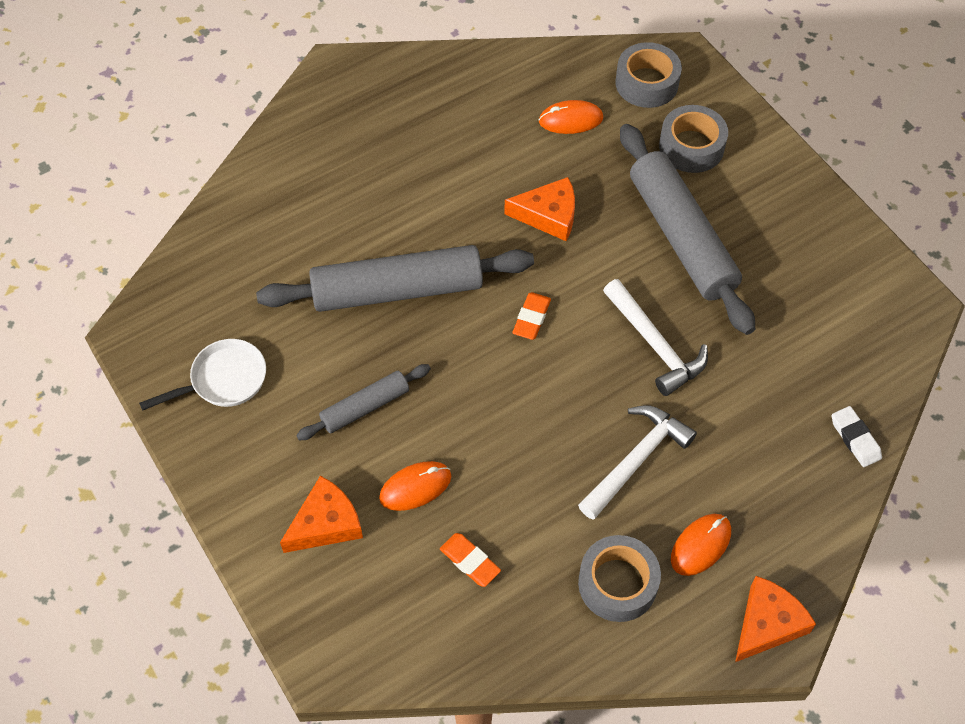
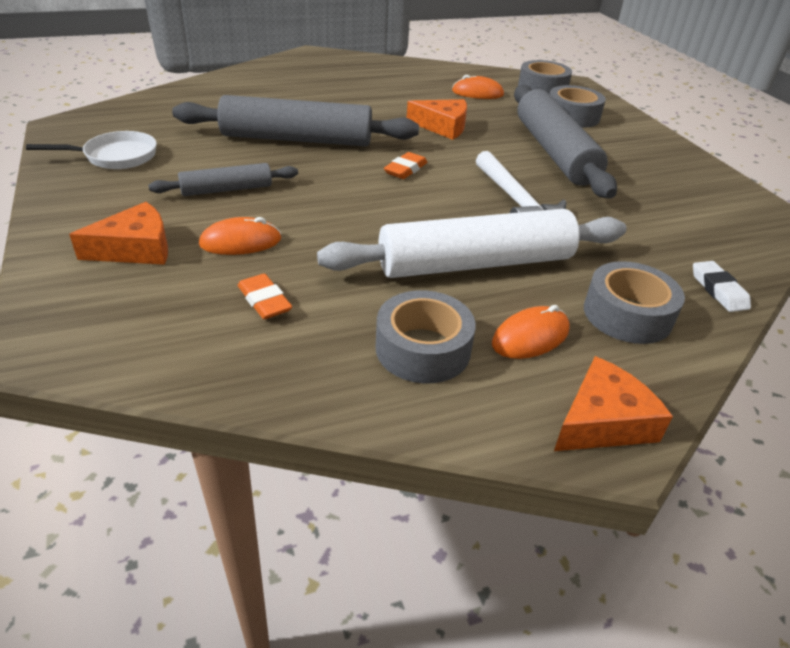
camera: 10 degrees right, 20 degrees down
(636, 459) = (475, 263): white hammer -> white rolling pin
(777, 494) = (627, 314): none -> grey tape

